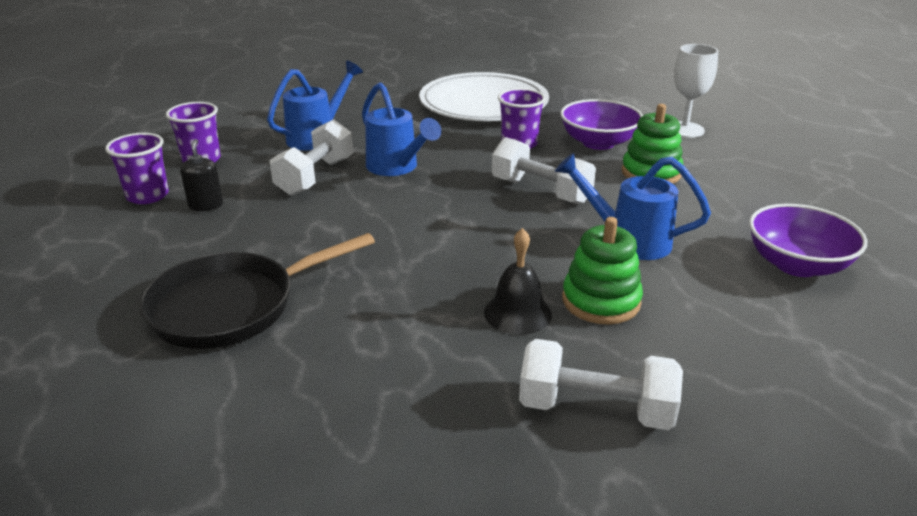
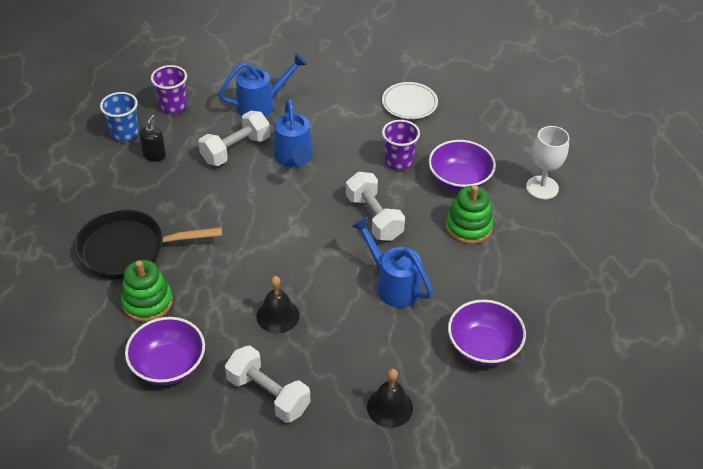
camera: 25 degrees right, 15 degrees up
(147, 196) = (125, 133): purple cup -> blue cup
(406, 427) = (168, 365): none -> purple bowl
(483, 104) = (409, 103): white plate -> white plate, size x0.51
(601, 301) = (332, 326): green stacking toy -> green stacking toy (147, 302)
(771, 362) = (390, 407): none -> black bell

